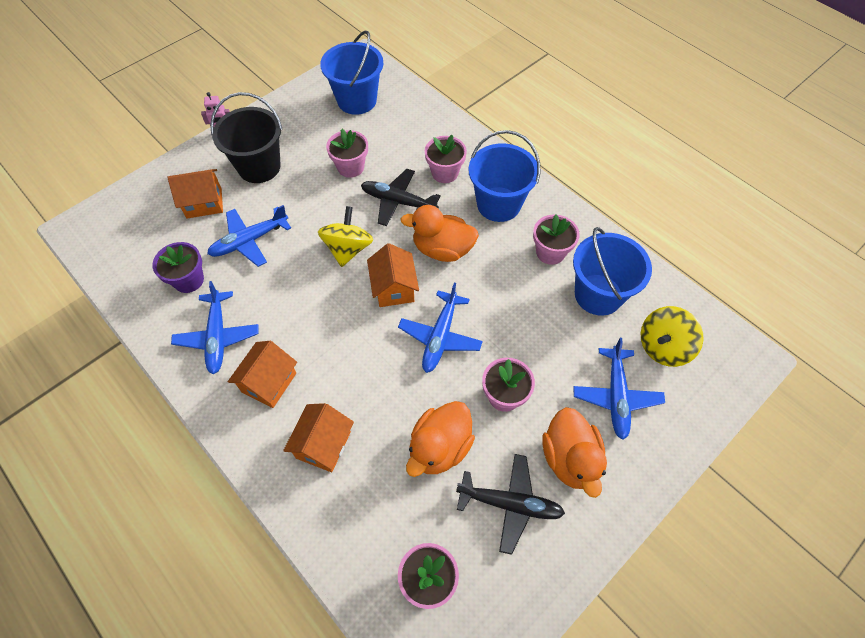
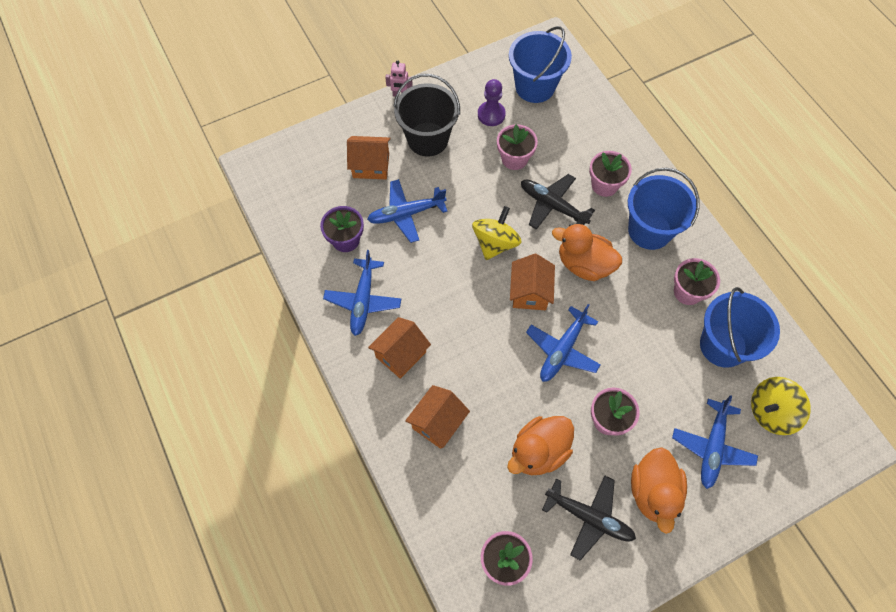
camera: 15 degrees right, 5 degrees up
(319, 132) = (491, 114): none -> purple pawn

